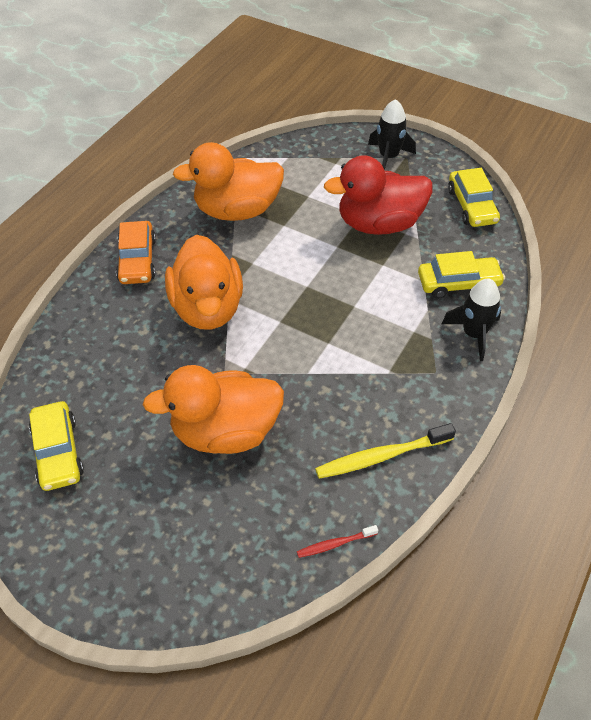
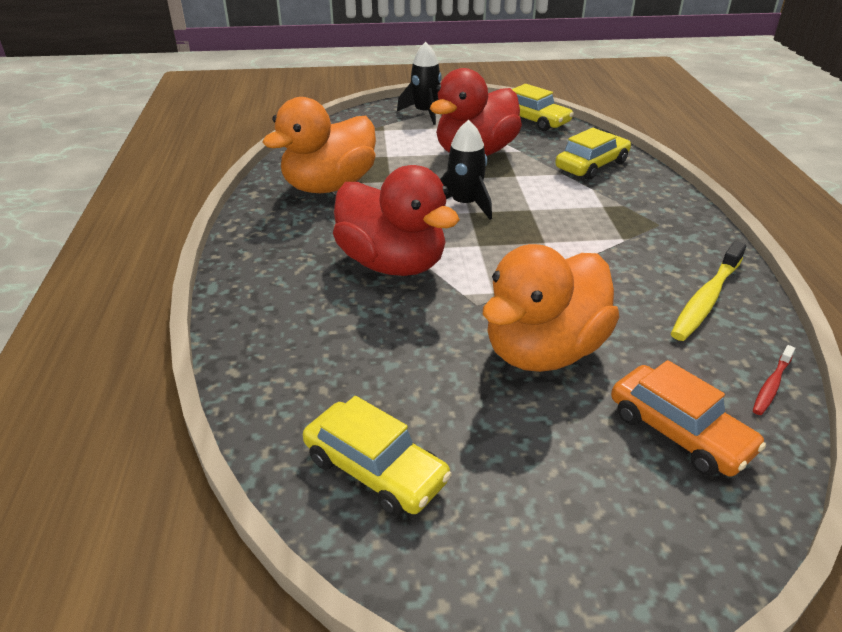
camera: 35 degrees left, 15 degrees down
(137, 260) = (264, 257): orange car -> orange car (679, 432)
(207, 308) = (392, 264): orange duck -> red duck
(473, 334) = (650, 190): black rocket -> black rocket (465, 205)

